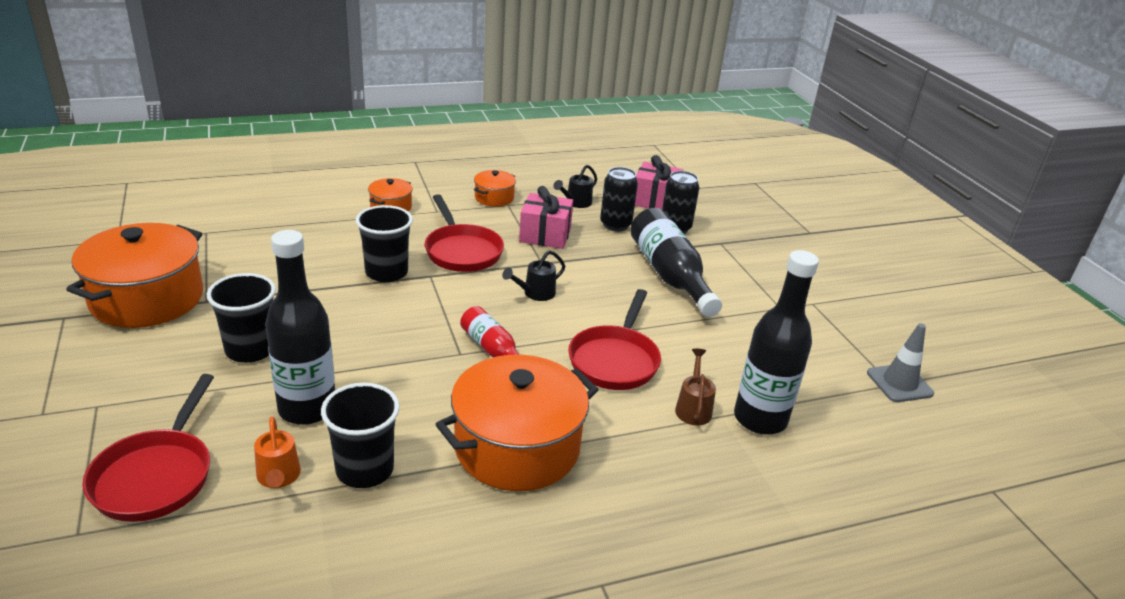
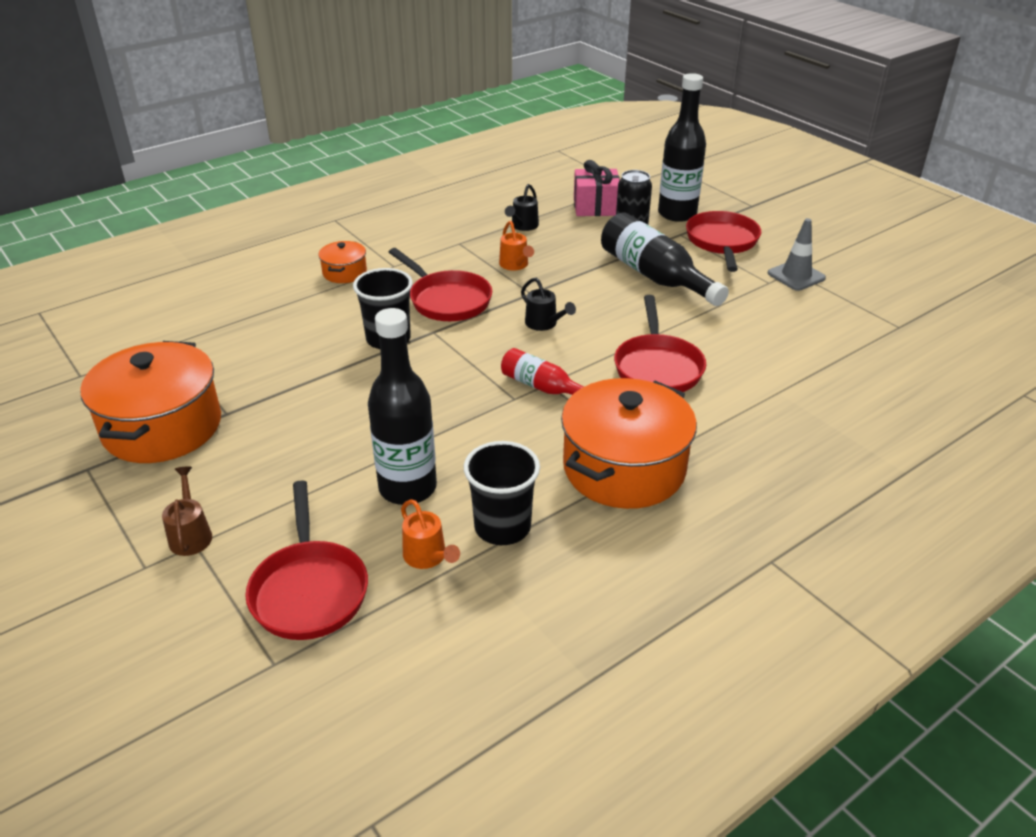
camera: 15 degrees left, 5 degrees up
(250, 350) = (310, 448): black cup -> none
(494, 198) = (441, 239): orange pot -> none
(535, 293) = (544, 324): black watering can -> black watering can turned 75 degrees counterclockwise
(545, 235) = (515, 265): pink gift -> orange watering can
(615, 225) = (574, 239): black can -> none
(693, 408) = (751, 391): brown watering can -> brown watering can (191, 534)
(757, 259) = (722, 242): none -> red pan
(760, 419) = (811, 386): black bottle -> black bottle (677, 214)
(899, 383) = (904, 324): grey traffic cone -> grey traffic cone (796, 276)

